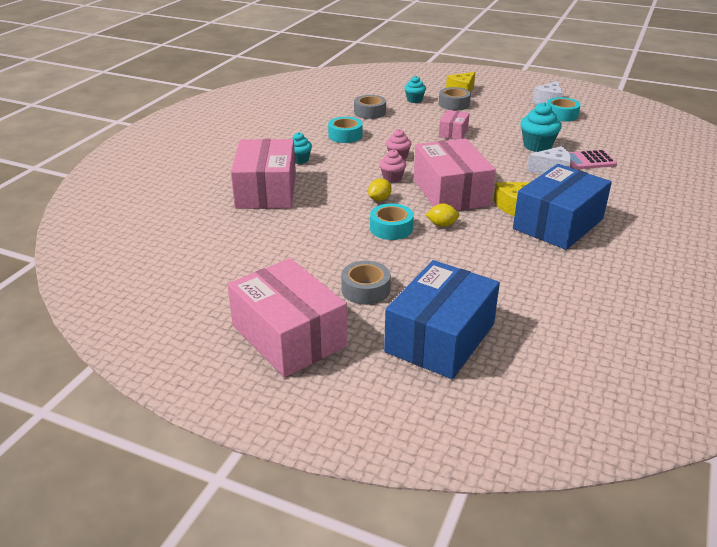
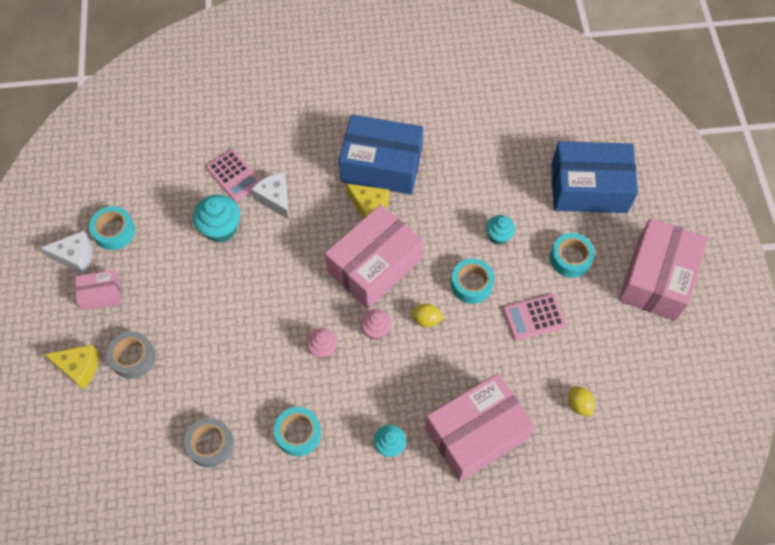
camera: 120 degrees left, 30 degrees up
(328, 247) = (534, 317): none -> pink calculator
(365, 289) = (570, 258): grey tape -> turquoise tape
(414, 100) = (140, 411): turquoise cupcake -> turquoise cupcake (498, 236)
(442, 225) = (439, 248): yellow lemon -> yellow lemon (579, 404)
(453, 132) = (226, 322): pink box -> pink box (101, 294)

